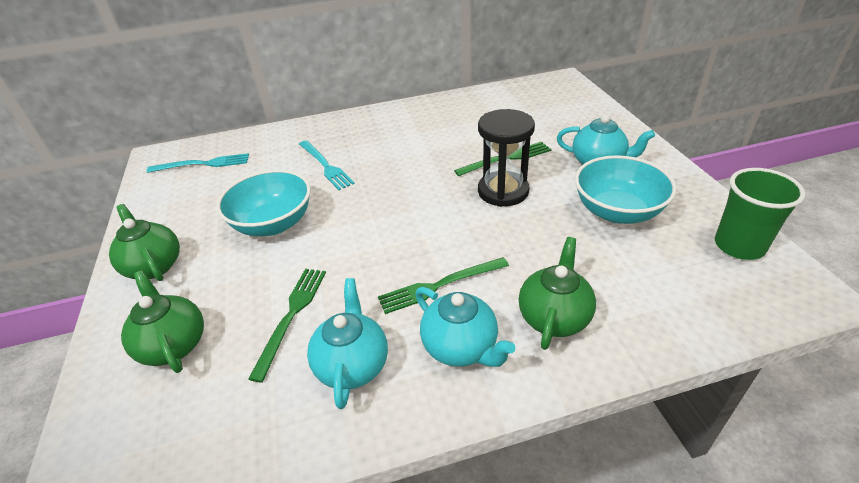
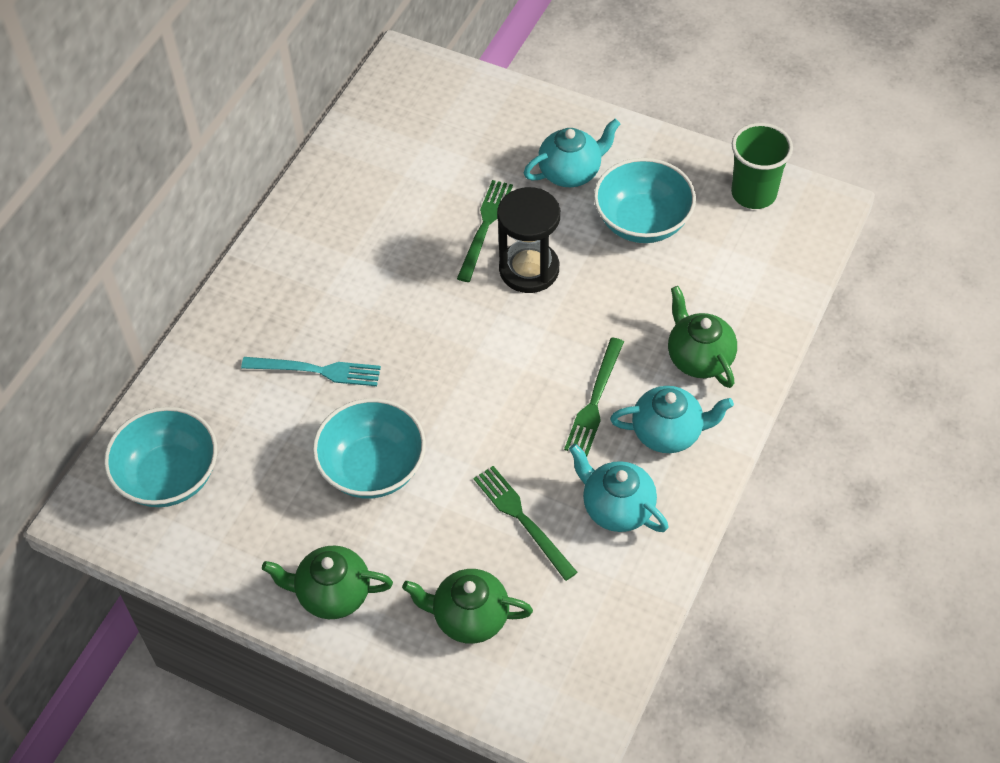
camera: 50 degrees left, 15 degrees up
(203, 164) = (169, 476): turquoise fork -> turquoise bowl

